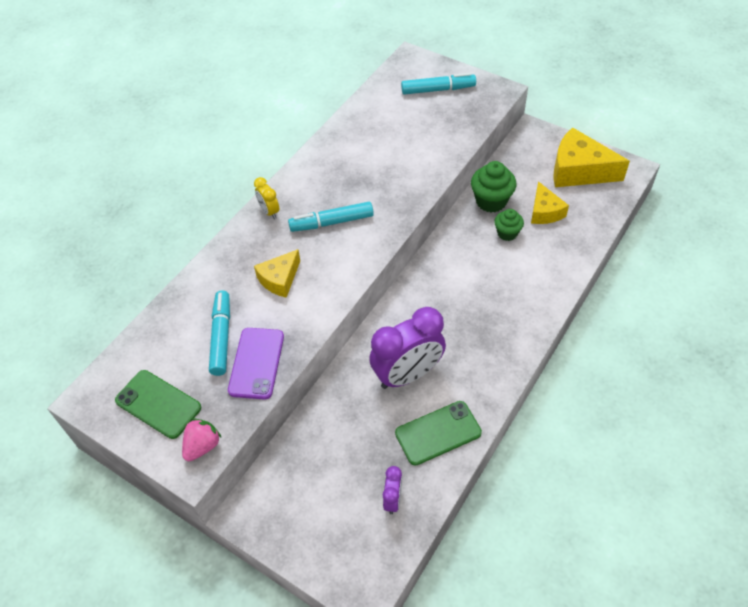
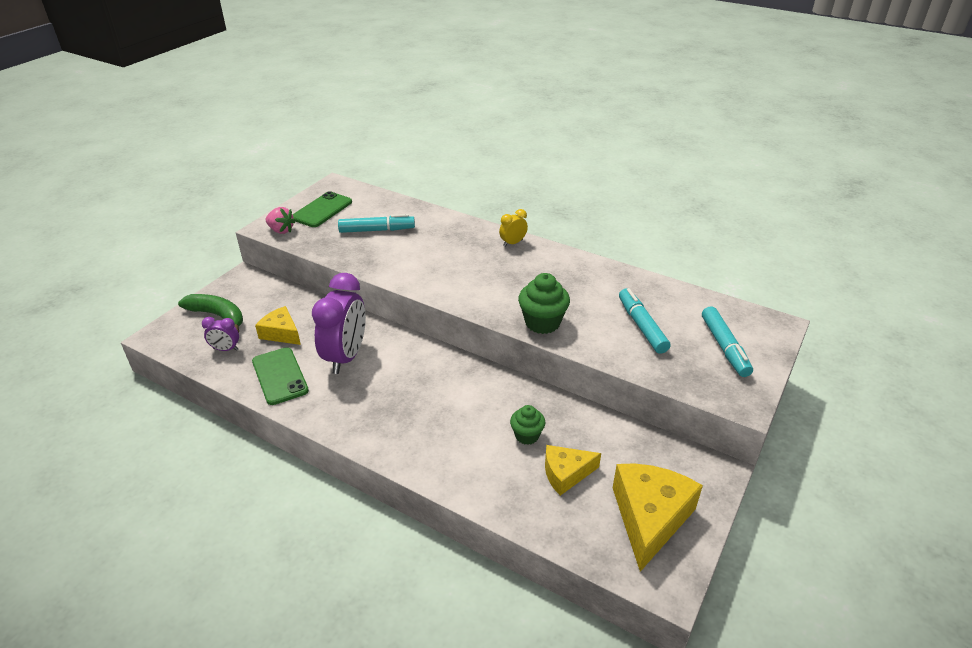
camera: 85 degrees right, 15 degrees down
(256, 363) = (348, 247): purple phone -> none
(279, 279) = (433, 253): yellow cheese -> yellow cheese (281, 333)
(328, 525) = (218, 316): none -> green banana
(331, 222) = (500, 277): turquoise marker -> turquoise marker (641, 326)
(407, 375) = (346, 357): purple clock -> purple clock turned 135 degrees counterclockwise
(491, 201) = (577, 423): green cupcake -> green cupcake (542, 323)

